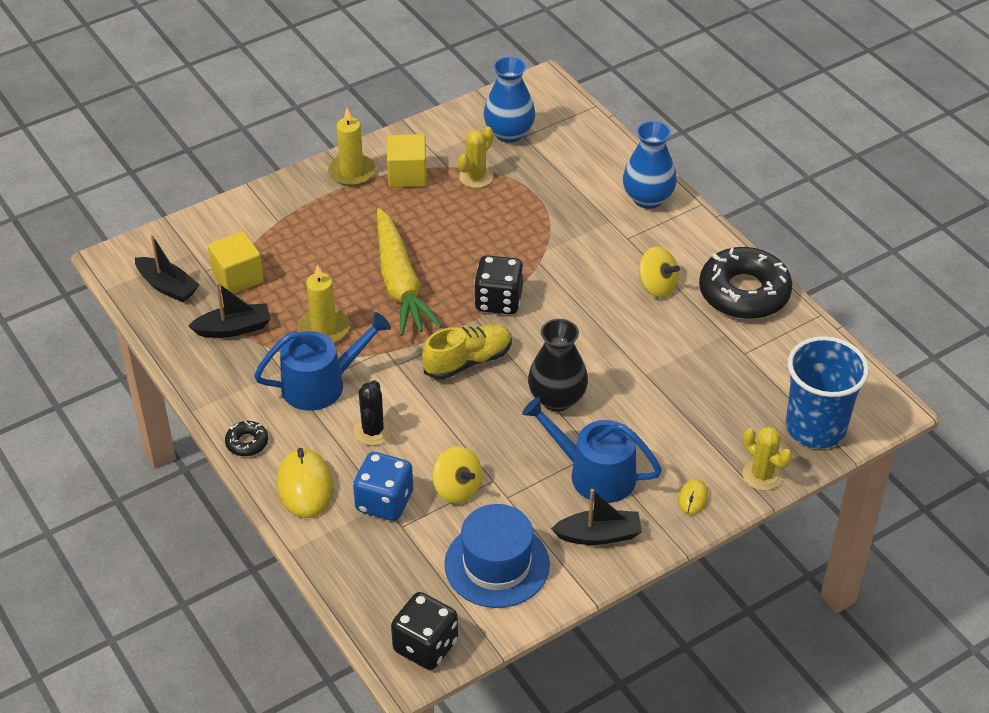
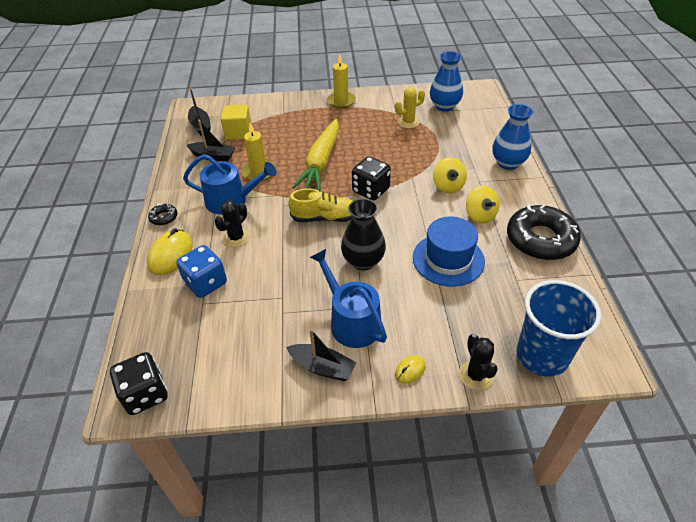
camera: 30 degrees right, 0 degrees up
(407, 175) = (370, 111): yellow cube -> none
(457, 489) = (255, 293): yellow spinning top -> yellow spinning top (448, 186)
(497, 564) = (238, 357): blue hat -> blue hat (448, 259)
(762, 475) = (476, 375): yellow cactus -> black cactus

